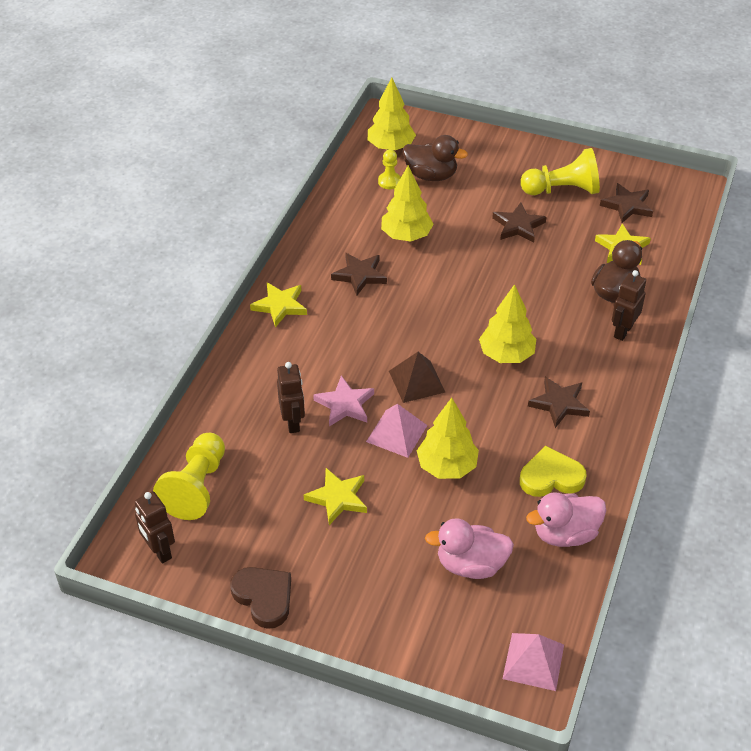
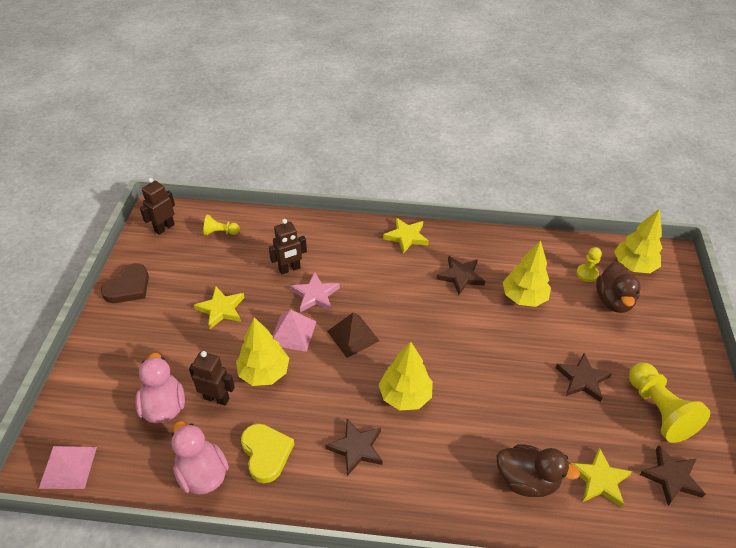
camera: 75 degrees right, 0 degrees up
(196, 487) = (220, 232): yellow pawn -> yellow pawn, size x0.52
(622, 331) = (473, 494): brown robot -> brown robot (216, 398)

